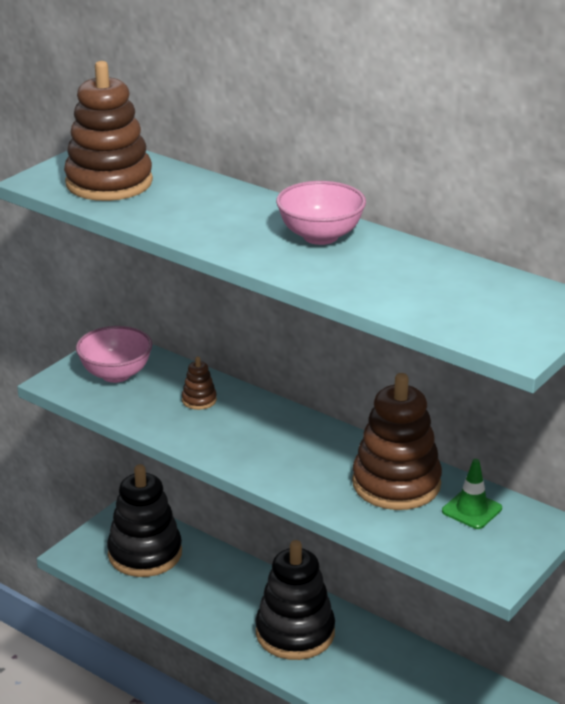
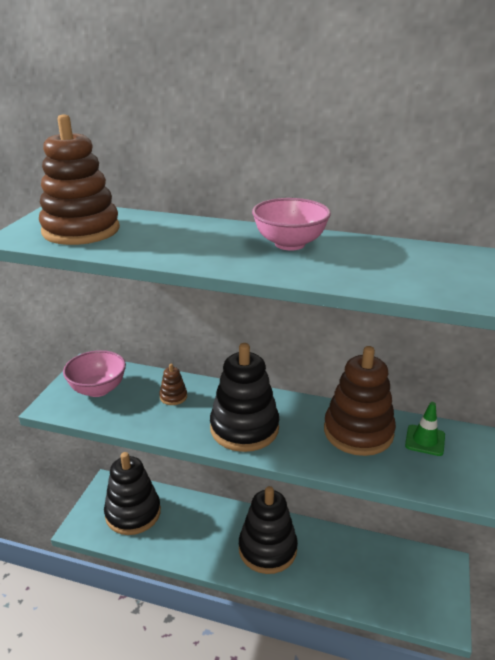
camera: 20 degrees left, 0 degrees up
(262, 451) = (244, 428): none -> black stacking toy

